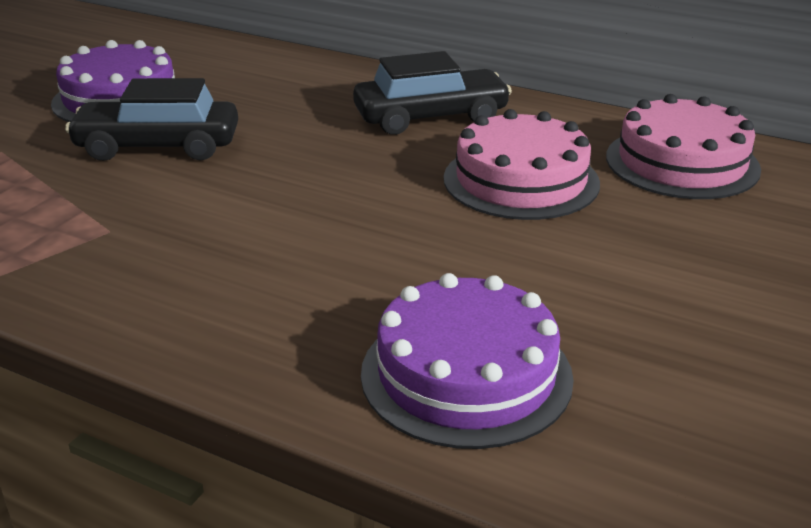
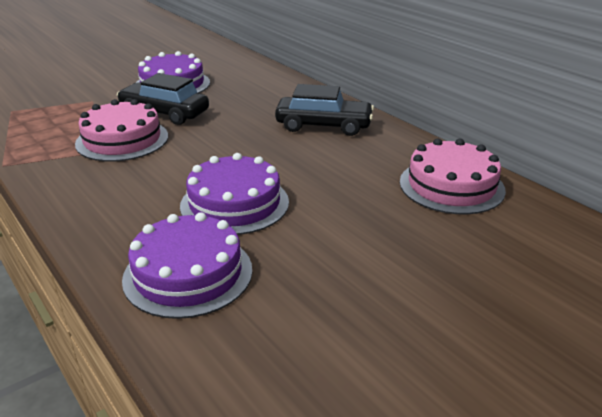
camera: 25 degrees right, 0 degrees up
(423, 256) = (234, 203): none -> purple cake
(521, 180) = (336, 174): pink cake -> pink cake (122, 140)

